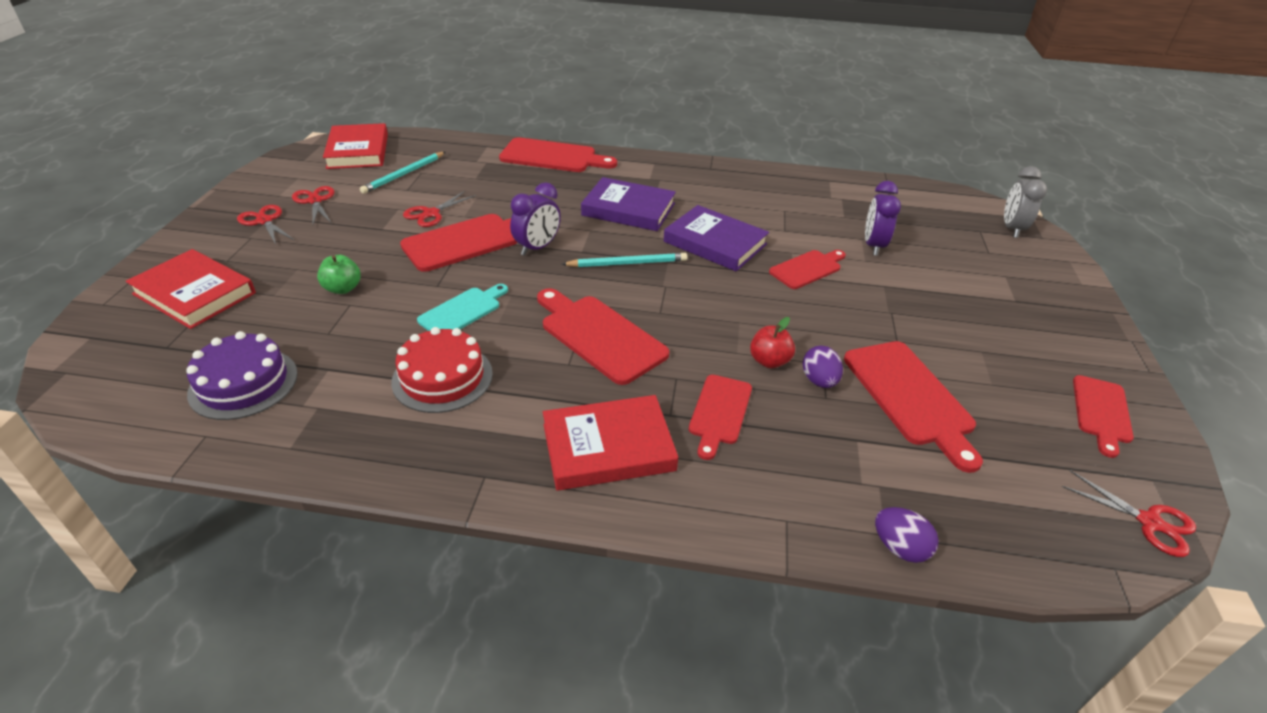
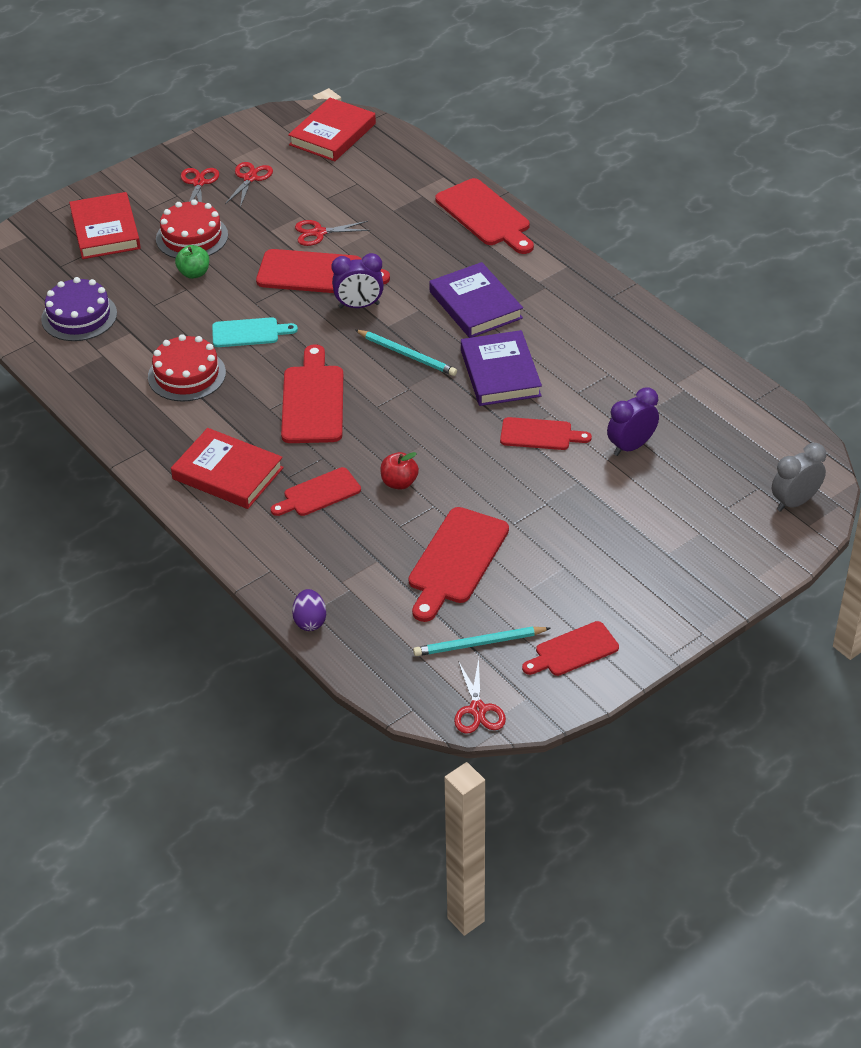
camera: 45 degrees right, 5 degrees up
(305, 262) = (192, 237): none -> red cake
(404, 174) = (341, 179): turquoise pencil -> turquoise pencil (479, 644)
(819, 381) = (412, 514): purple egg -> none

